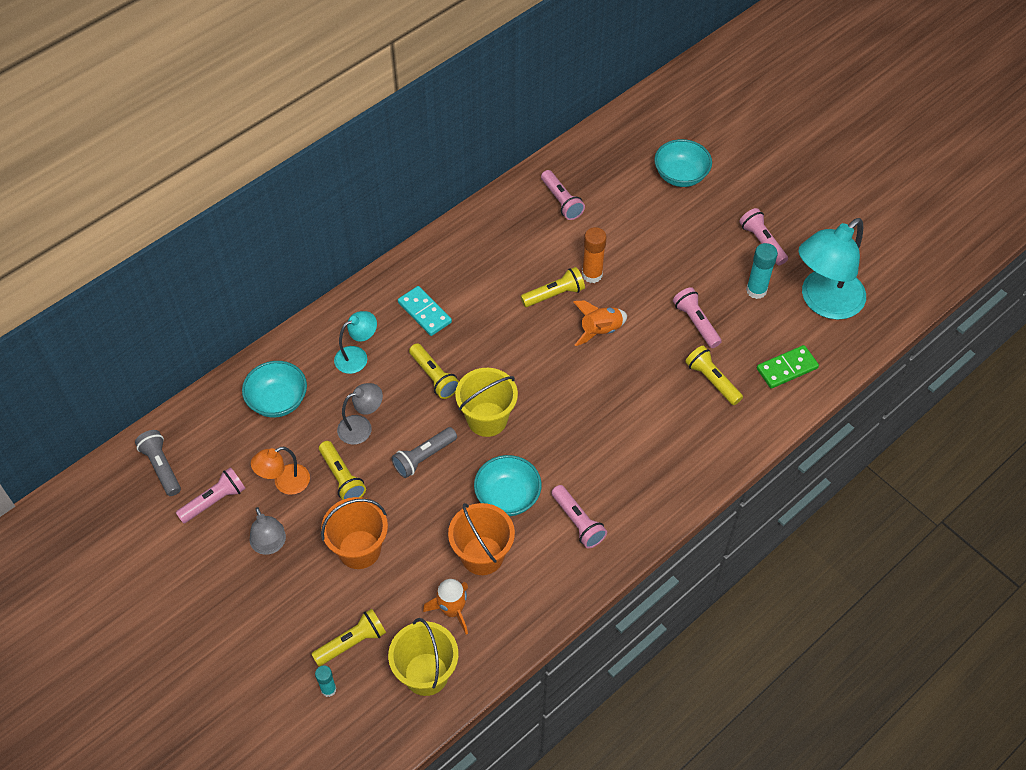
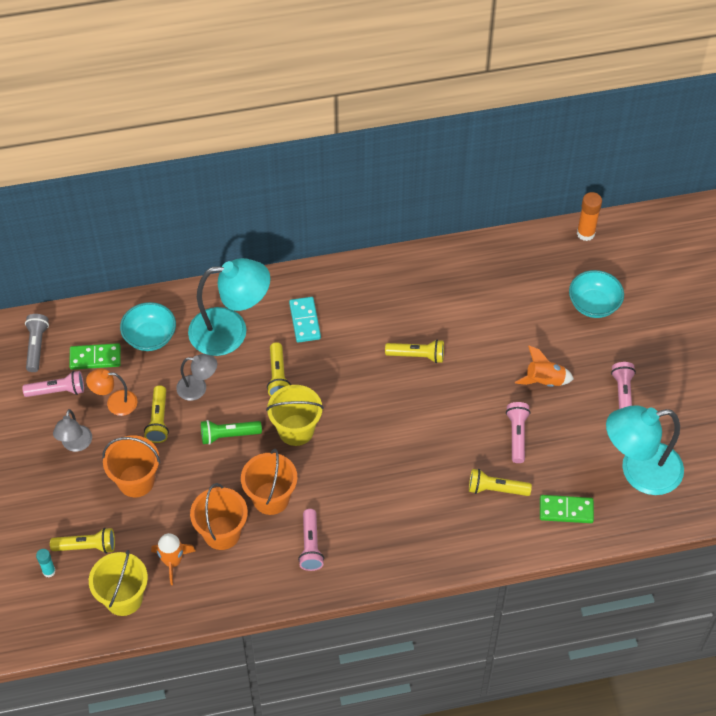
camera: 30 degrees right, 0 degrees up
(233, 448) = (95, 358): none -> green domino
(357, 356) = (231, 331): turquoise lamp -> turquoise lamp, size x1.98
(424, 457) = (229, 435): grey flashlight -> green flashlight
(507, 497) = (271, 498): turquoise bowl -> orange bucket
(561, 201) = (477, 280): pink flashlight -> none
(592, 275) = (459, 354): orange glue stick -> orange glue stick (585, 233)
(600, 330) = (433, 403): orange rocket -> orange rocket (544, 381)
(712, 381) = (496, 489): yellow flashlight -> yellow flashlight turned 75 degrees counterclockwise
(756, 290) = (588, 433): turquoise glue stick -> none

